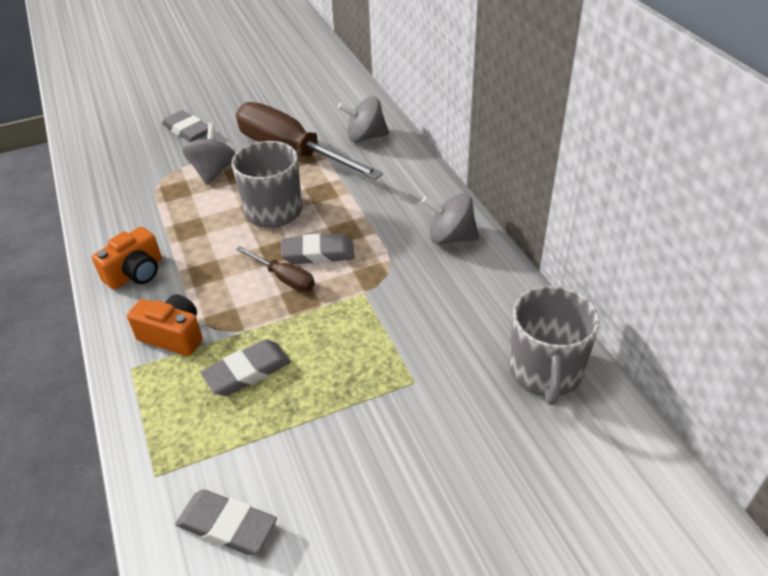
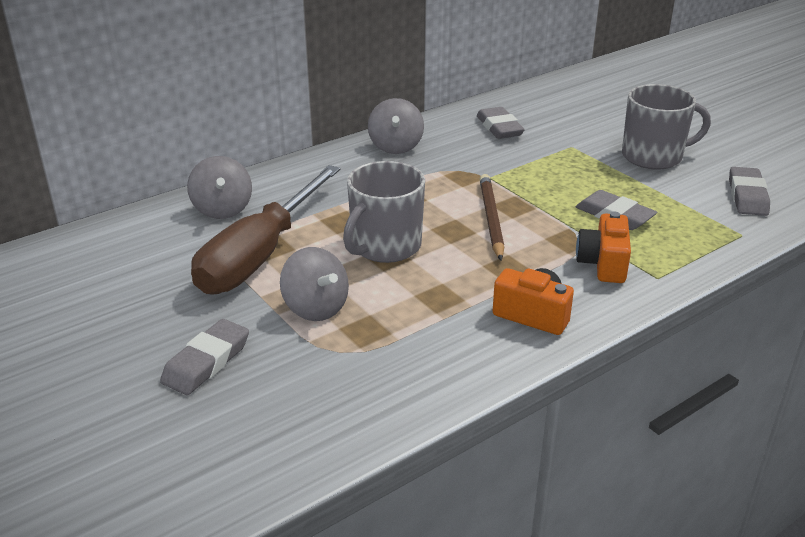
camera: 105 degrees left, 10 degrees down
(213, 171) = (315, 308): grey spinning top -> grey spinning top turned 120 degrees counterclockwise
(284, 278) = (491, 219): brown screwdriver -> brown pencil
(318, 253) = (446, 207): grey eraser -> grey eraser (499, 127)
(545, 371) = (529, 105): grey mug -> grey mug (653, 156)

